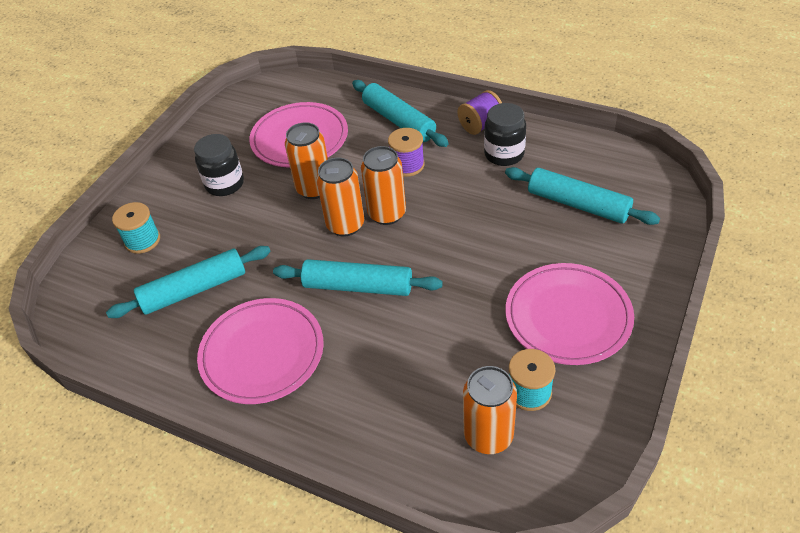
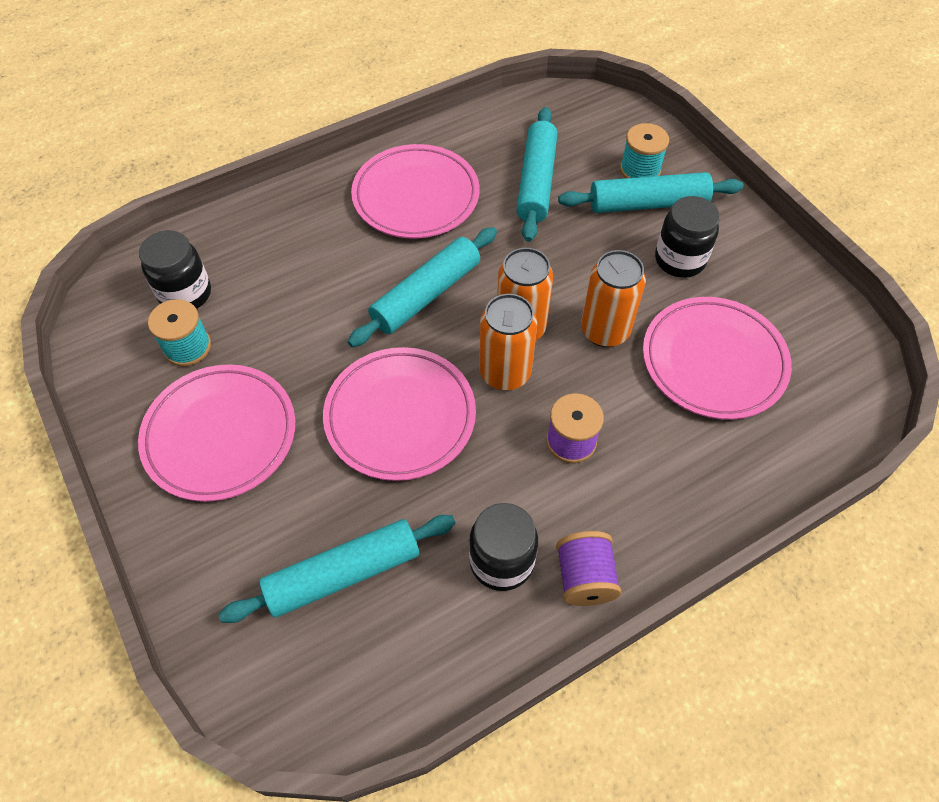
camera: 120 degrees right, 10 degrees up
(399, 121) = (670, 486): turquoise rolling pin -> turquoise rolling pin (648, 203)
(463, 240) = (400, 416): none -> pink plate
(488, 436) = (185, 294): orange can -> black jar

